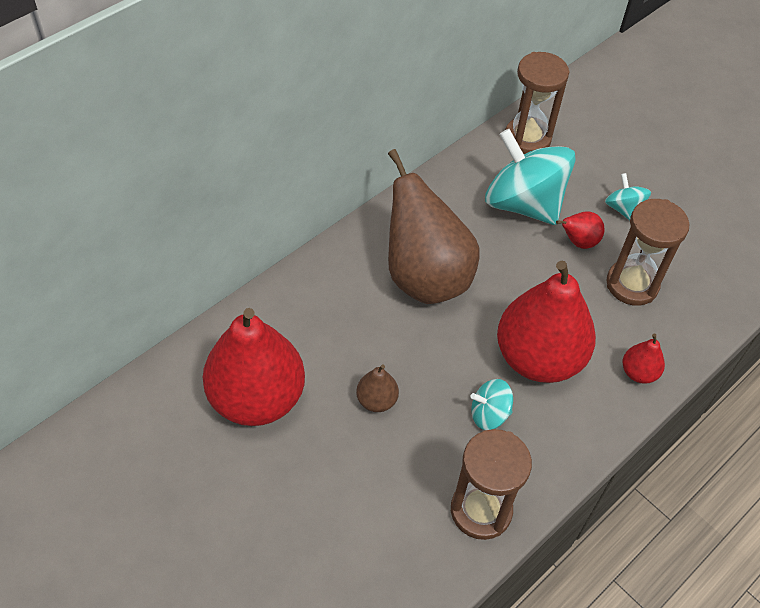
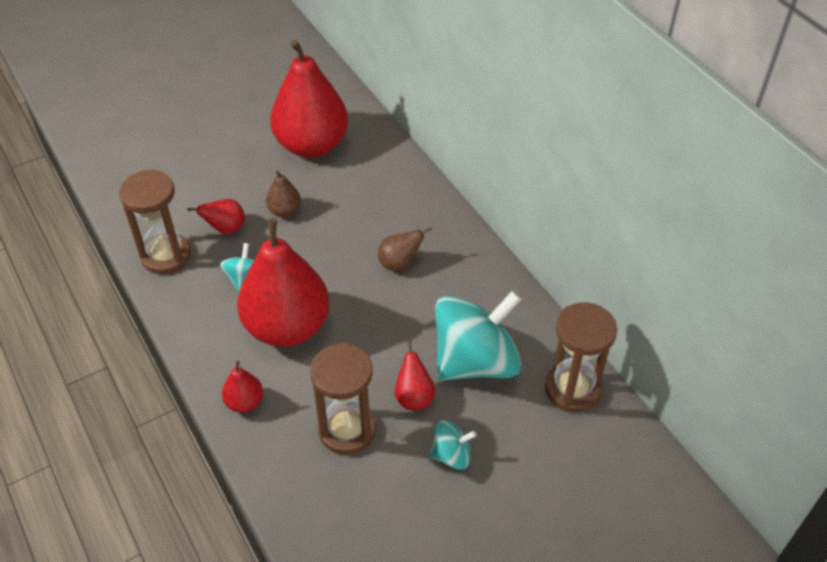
camera: 105 degrees right, 5 degrees down
(420, 456) = (225, 229): none -> red pear
(425, 277) = (399, 263): brown pear -> brown pear, size x0.43

